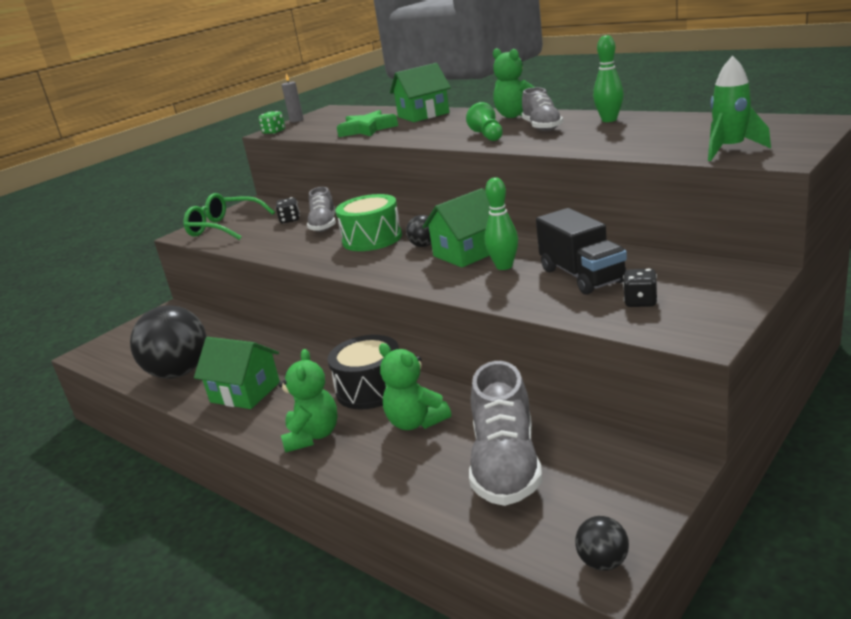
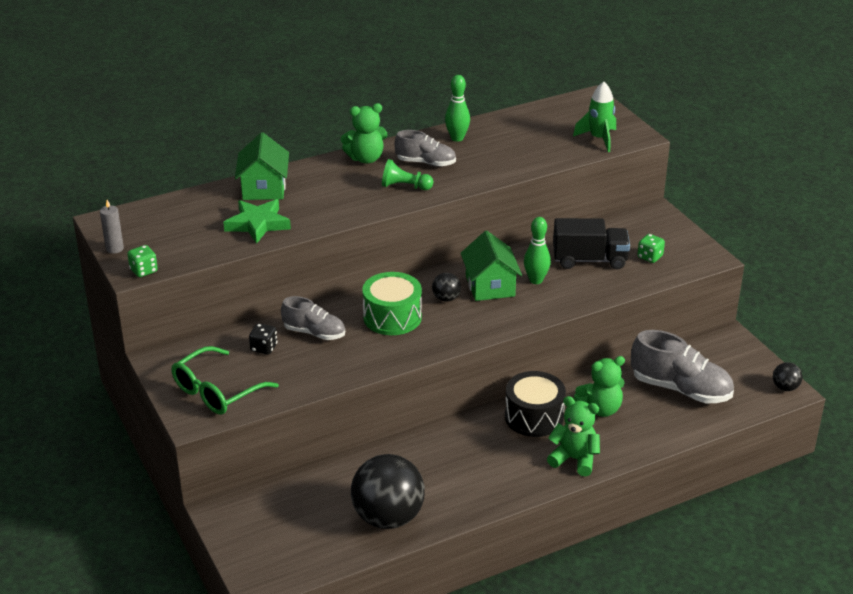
camera: 70 degrees left, 10 degrees up
(245, 392) = (470, 482): green house -> none
(640, 302) = (650, 257): black dice -> green dice

